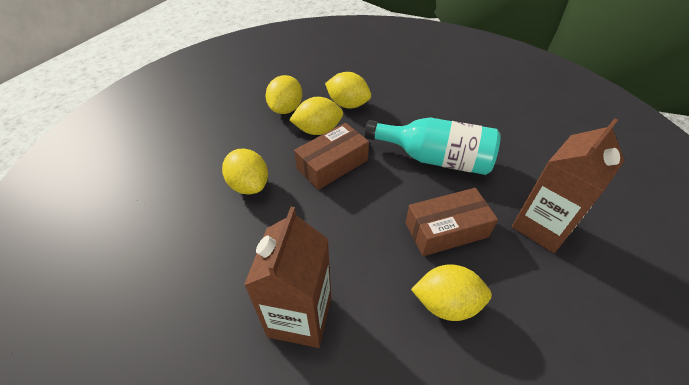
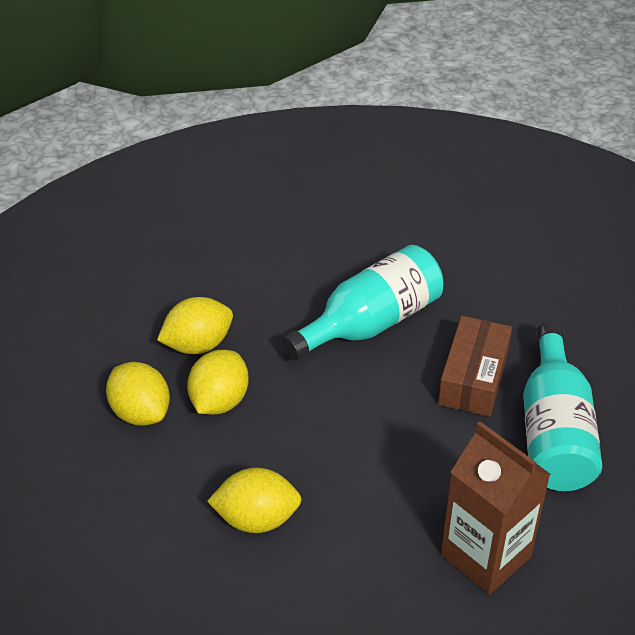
camera: 55 degrees left, 5 degrees down
(332, 164) = (295, 419): brown box -> none
(446, 303) = (554, 432): yellow lemon -> turquoise bottle
(542, 226) = (526, 305): brown carton -> none

